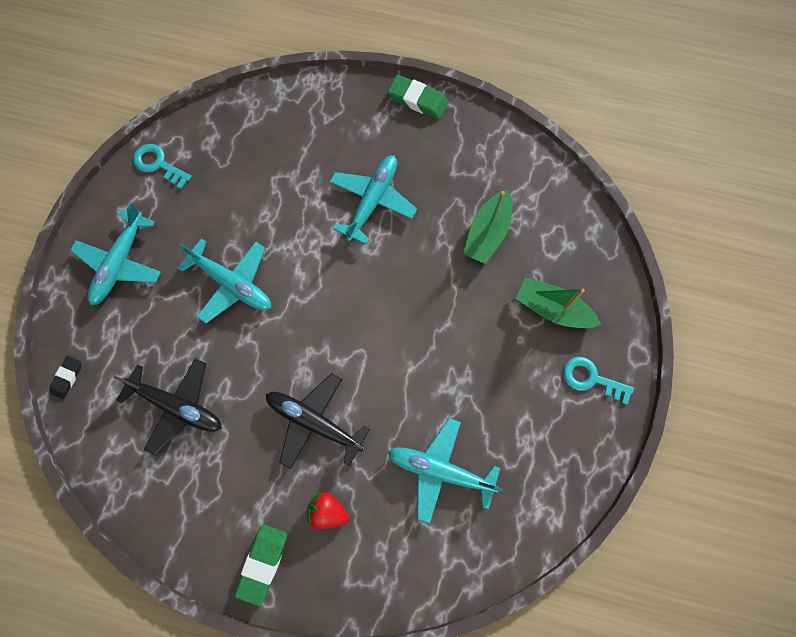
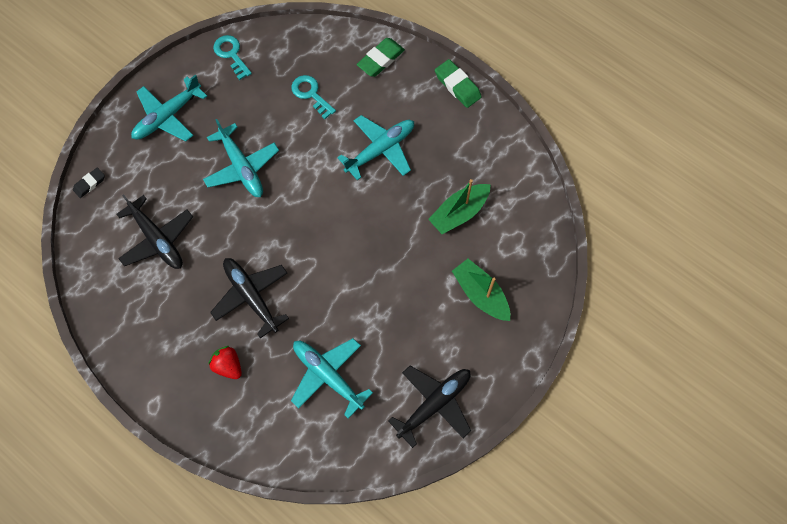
camera: 25 degrees right, 5 degrees down
(263, 563) = (162, 381): green eraser -> green eraser (380, 59)
(565, 448) = (434, 404): none -> black plane
(591, 379) = (483, 361): turquoise key -> turquoise key (311, 94)

